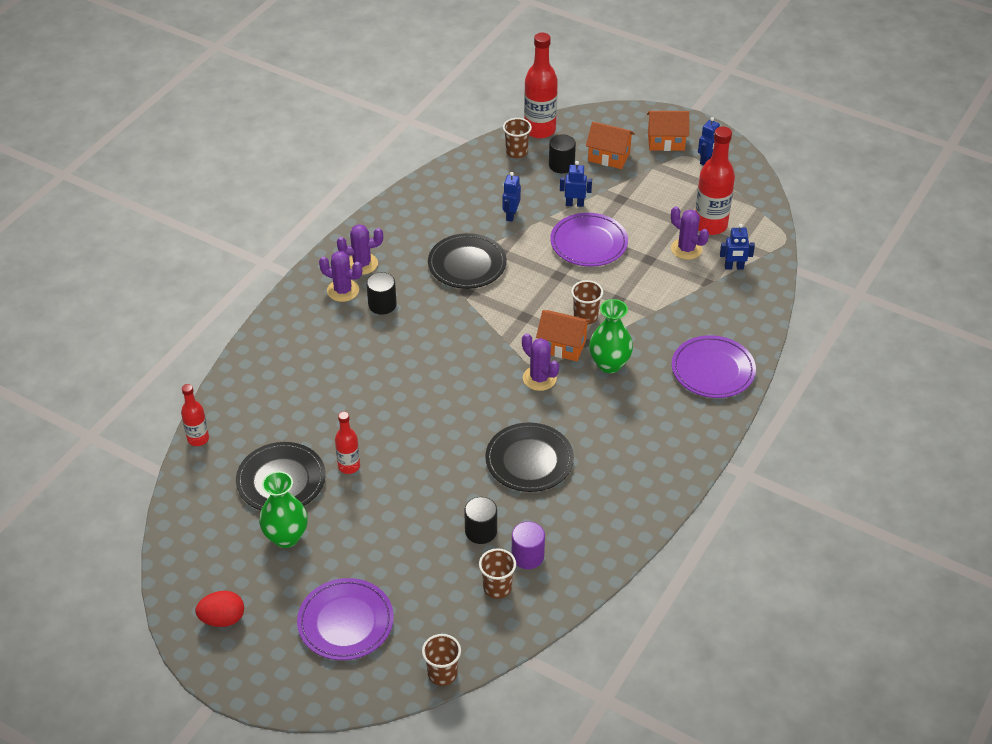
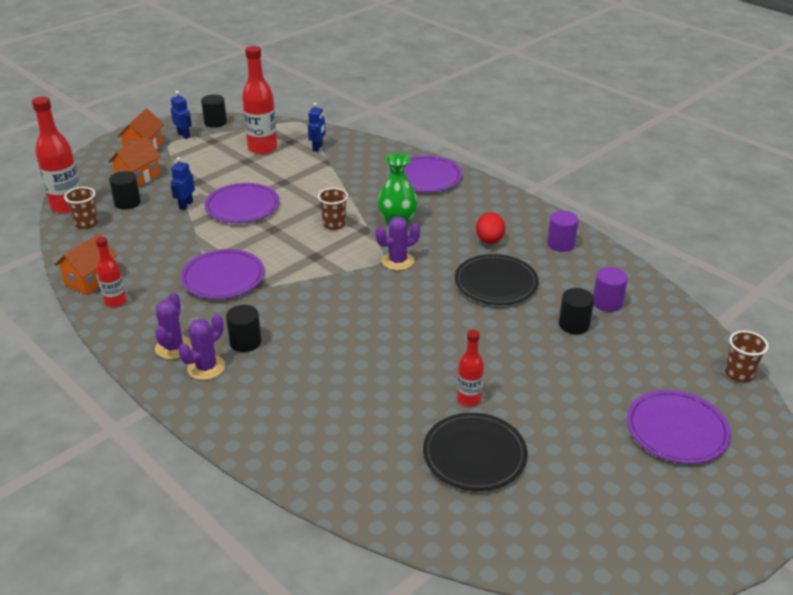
camera: 75 degrees left, 10 degrees down
(198, 439) = (385, 523): red bottle -> red bottle (115, 302)
(222, 619) = (668, 531): red egg -> red egg (489, 241)
(286, 537) = (557, 461): green vase -> none
(467, 264) = (223, 278): black plate -> purple plate
(497, 588) = (641, 326): brown cup -> none
(511, 215) = (173, 241): blue robot -> none
(562, 346) = (363, 242): orange house -> orange house (91, 280)
(624, 506) = (561, 244): none -> purple cylinder
(686, 249) = (283, 163): purple cactus -> none
(747, 174) = (215, 122): none -> black cylinder

